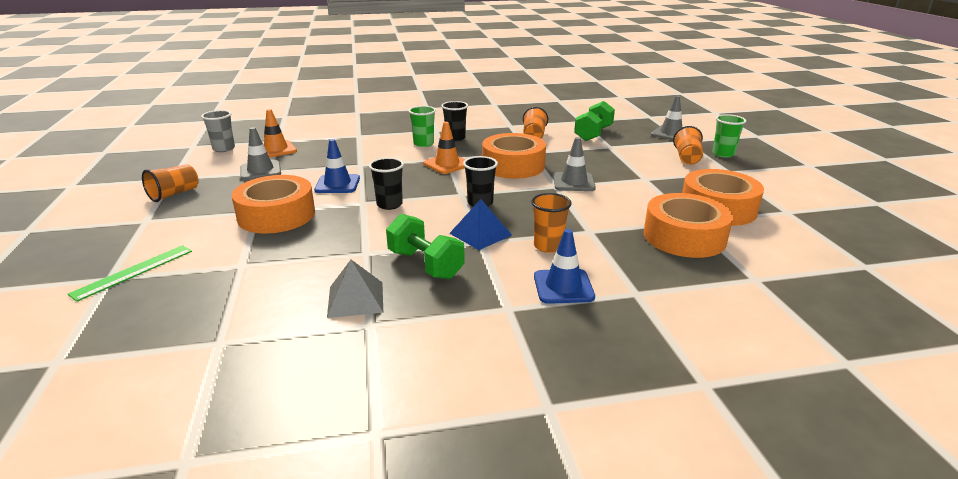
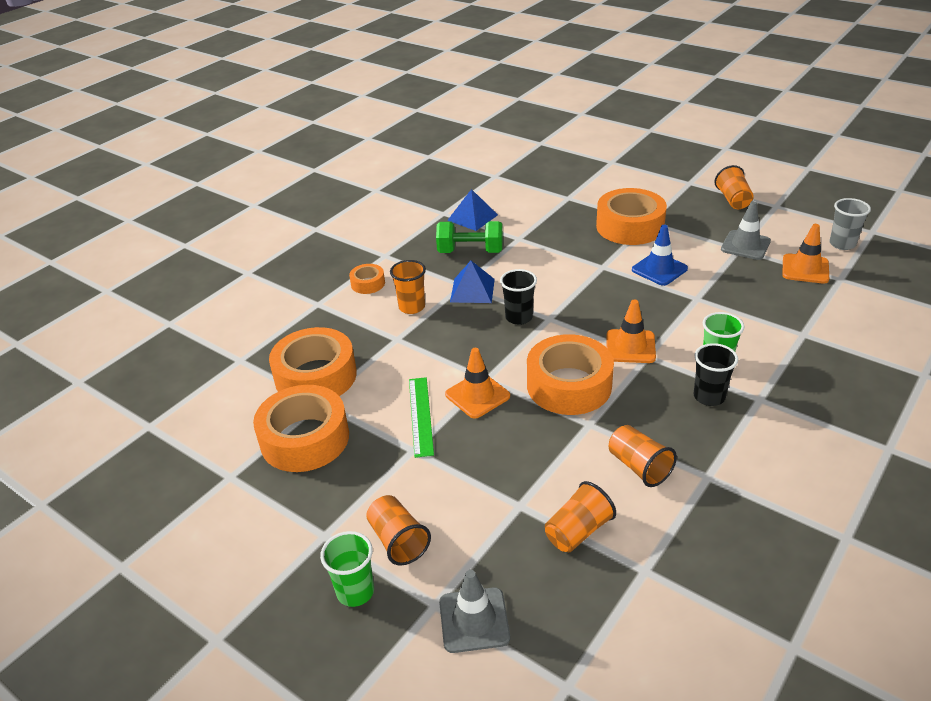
camera: 140 degrees right, 10 degrees up
(133, 272) = (609, 168): green ruler -> green ruler (420, 416)
(355, 299) = (472, 217): grey pyramid -> blue pyramid
(389, 204) = (580, 276): black cup -> none
(563, 287) = (368, 283): blue traffic cone -> orange tape
(574, 182) = (477, 395): grey traffic cone -> orange traffic cone
(593, 134) = (578, 531): green dumbbell -> orange cup

